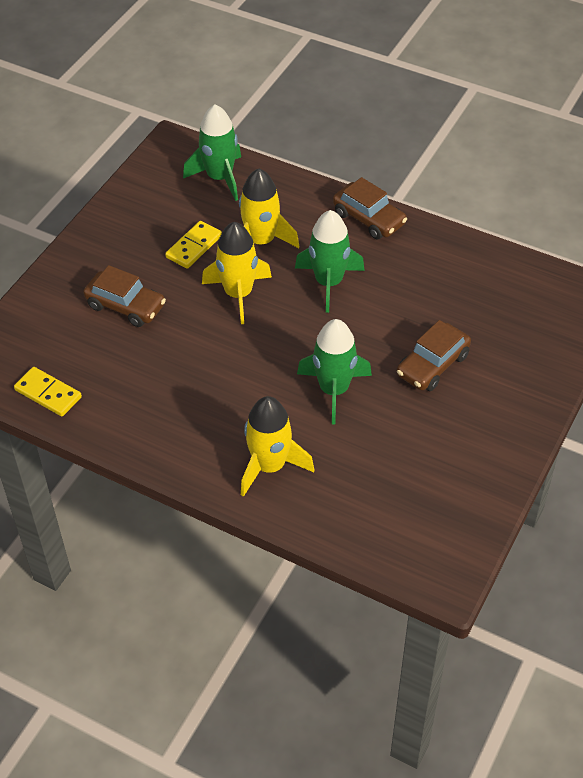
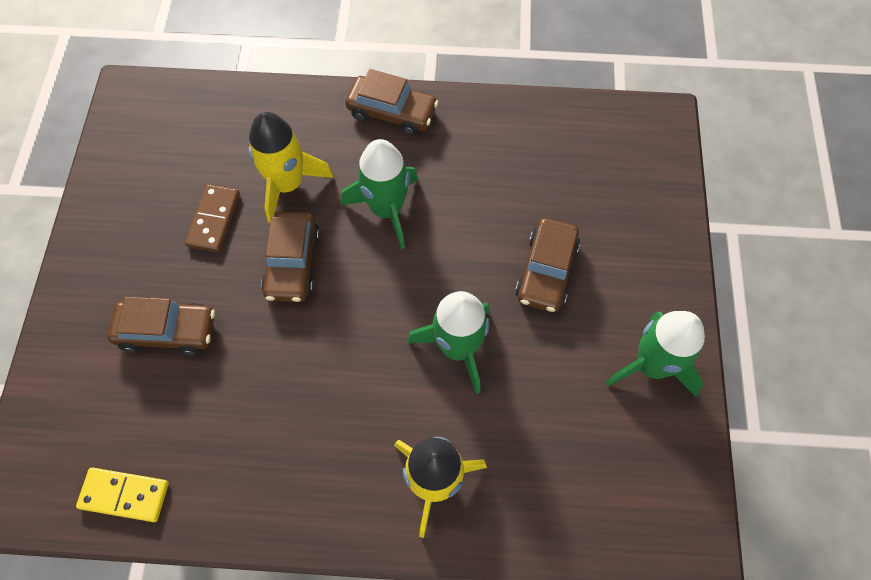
camera: 25 degrees left, 15 degrees up
(194, 247) = (214, 220): yellow domino -> brown domino
(220, 177) = (203, 118): green rocket -> green rocket (651, 365)
(238, 294) = (293, 263): yellow rocket -> brown car

